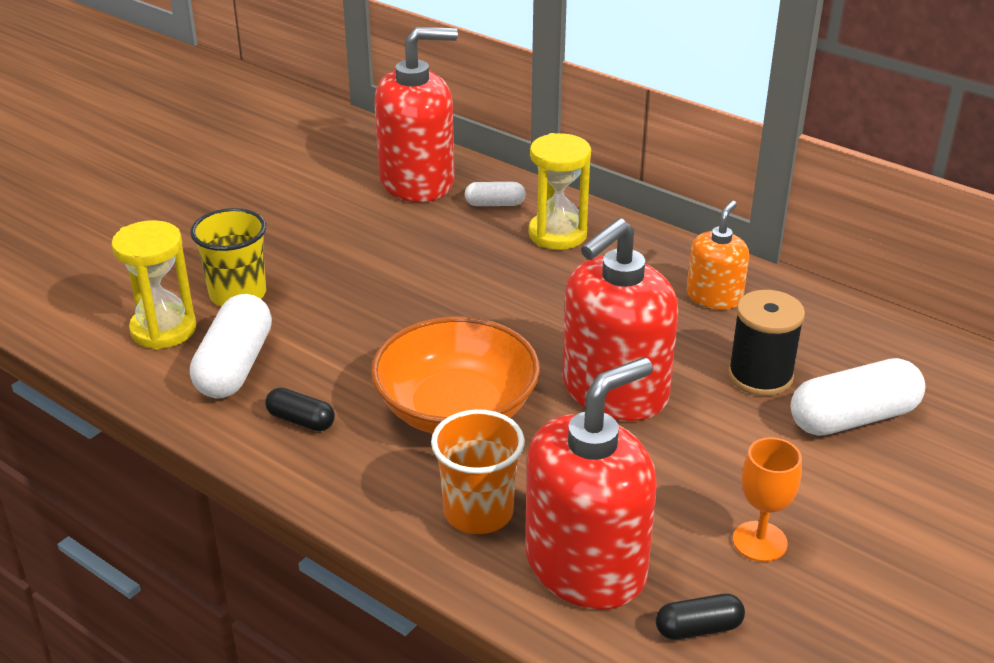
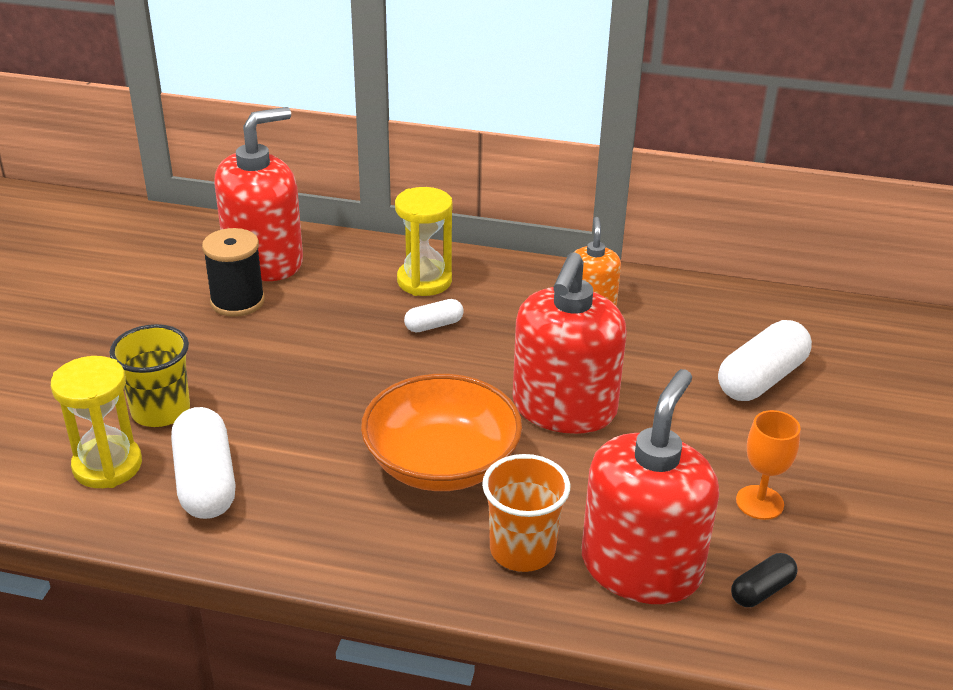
camera: 25 degrees left, 0 degrees up
(301, 420) = (306, 515): black capsule -> none
(495, 204) = (350, 266): white capsule -> white capsule (434, 325)
(760, 376) = (670, 363): black spool -> black spool (237, 301)

